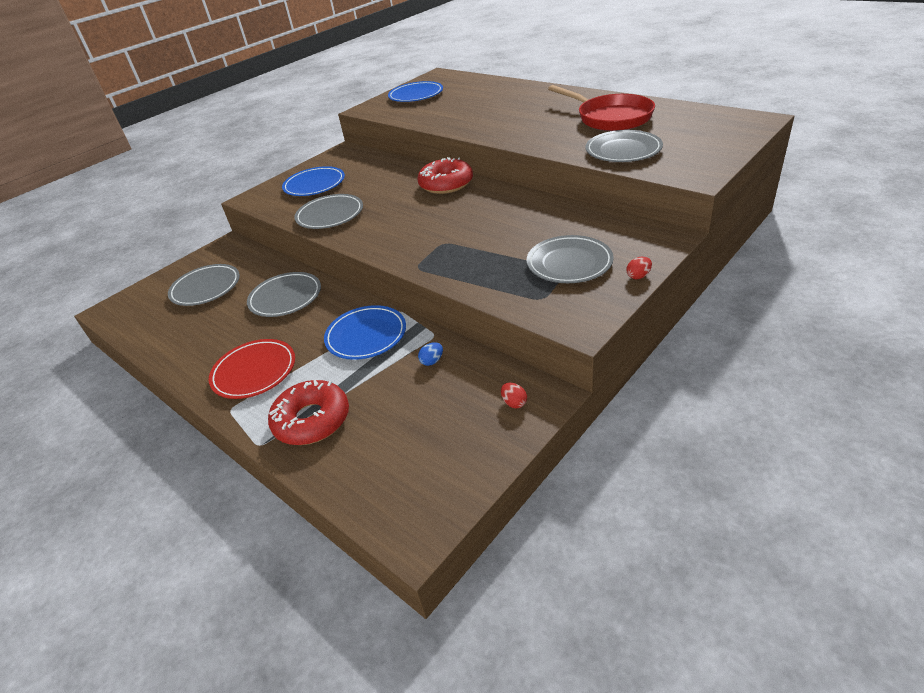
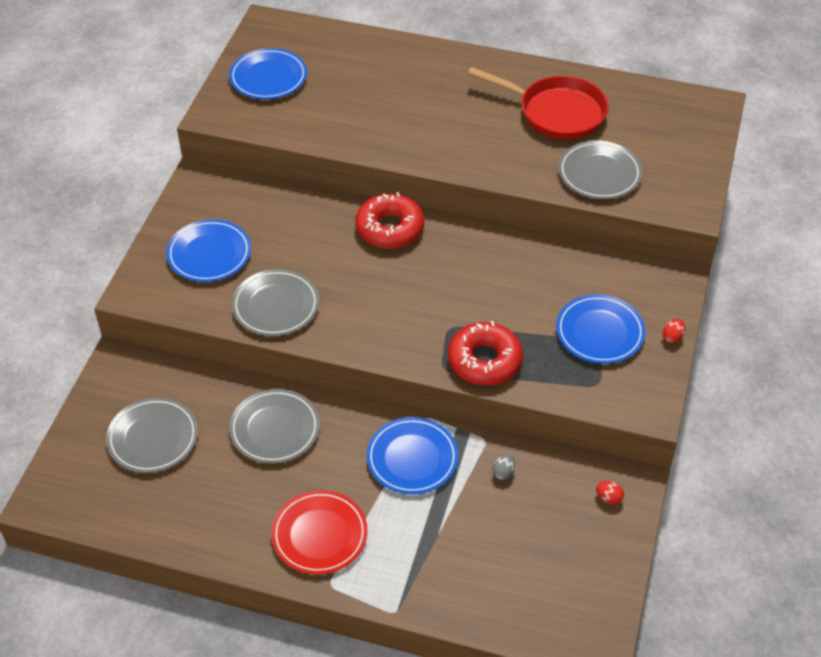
camera: 30 degrees left, 10 degrees up
(312, 420) = (428, 571): red donut -> red donut (484, 361)
(432, 361) = (503, 472): blue egg -> grey egg
(569, 263) = (599, 332): grey plate -> blue plate

